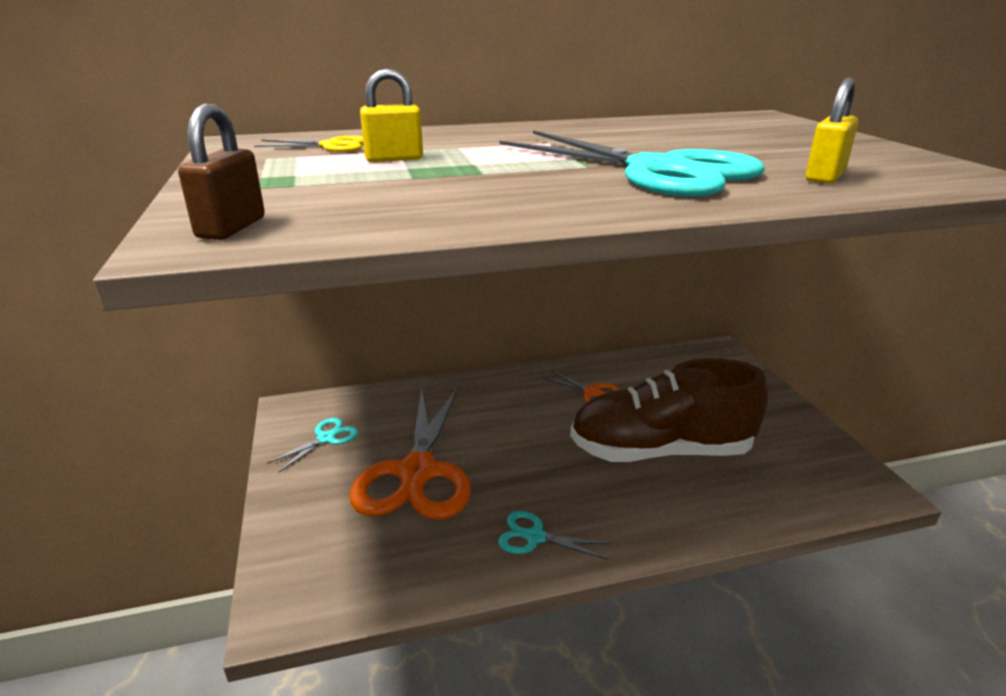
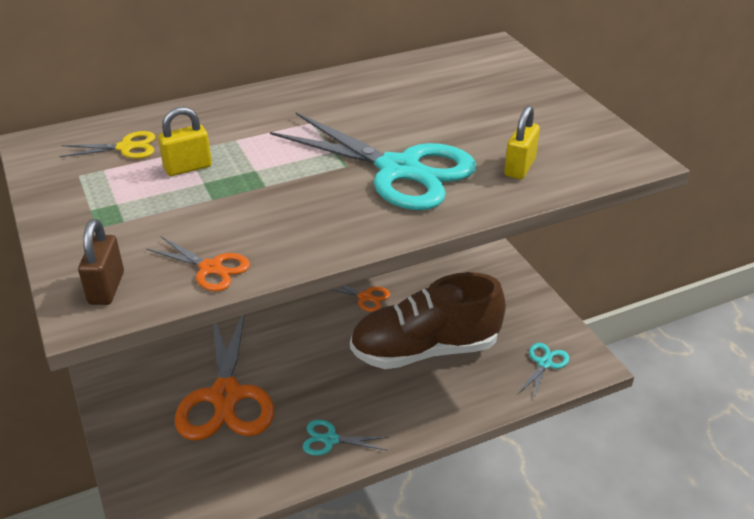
camera: 10 degrees left, 10 degrees up
(326, 438) = (138, 373): turquoise scissors -> turquoise scissors (544, 363)
(384, 222) = (211, 268): none -> orange scissors

